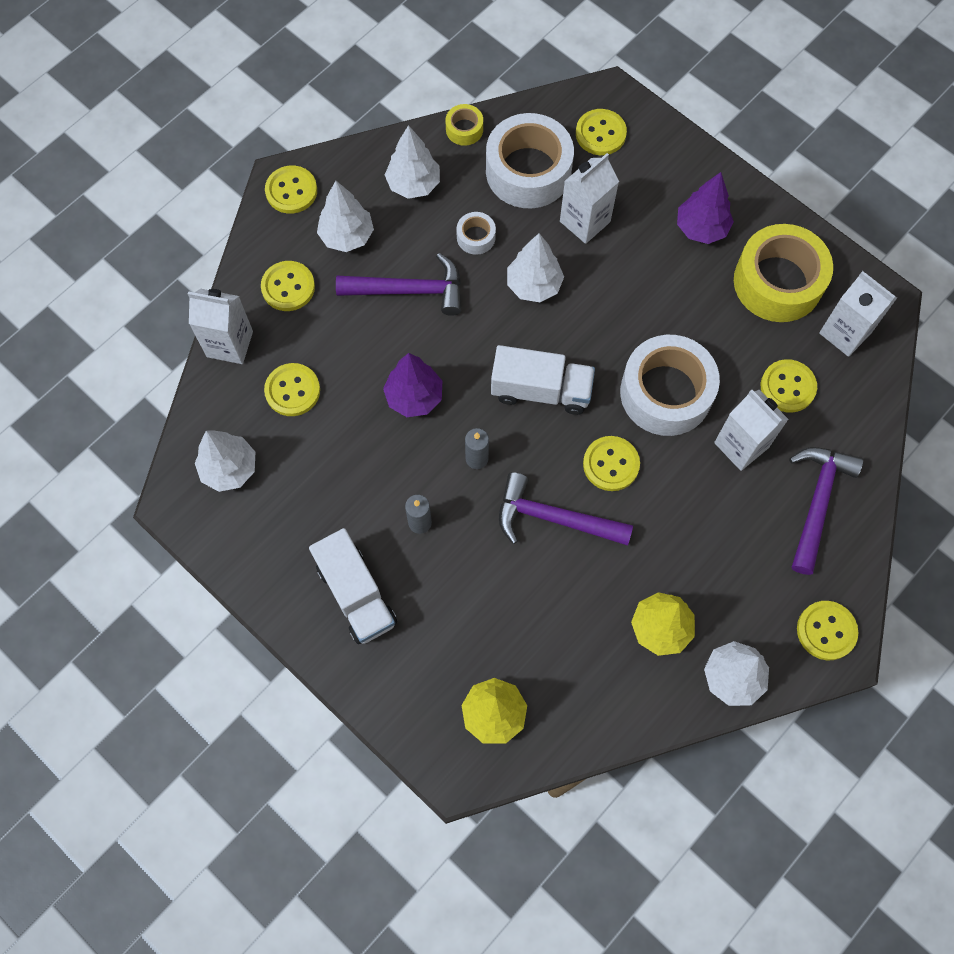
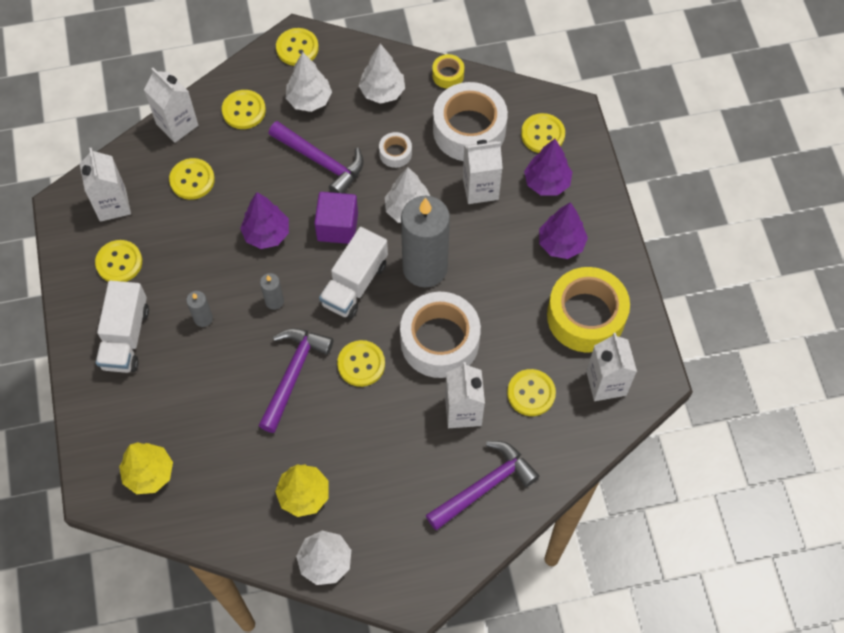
camera: 35 degrees right, 5 degrees down
(229, 468) = (113, 205): white tree -> white carton
(478, 345) = (337, 227): none -> purple cube
(541, 390) = (354, 284): white truck -> white truck turned 75 degrees clockwise
(554, 518) = (293, 374): purple hammer -> purple hammer turned 60 degrees clockwise
(595, 331) = (425, 268): none -> grey candle
(642, 178) = (547, 183): none -> purple tree
(826, 631) = (416, 577): yellow button -> yellow button (119, 262)

